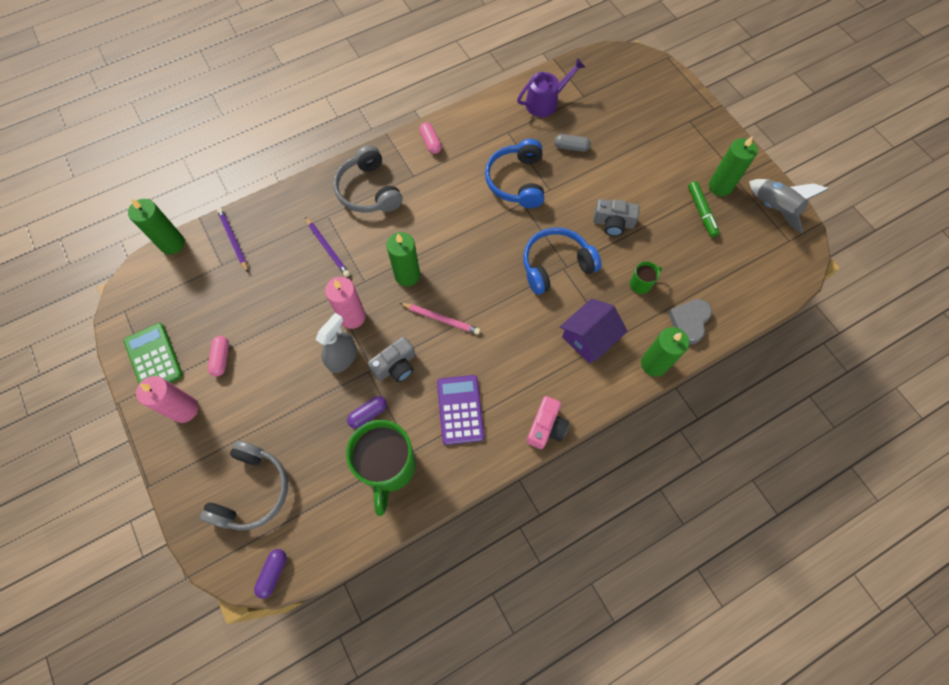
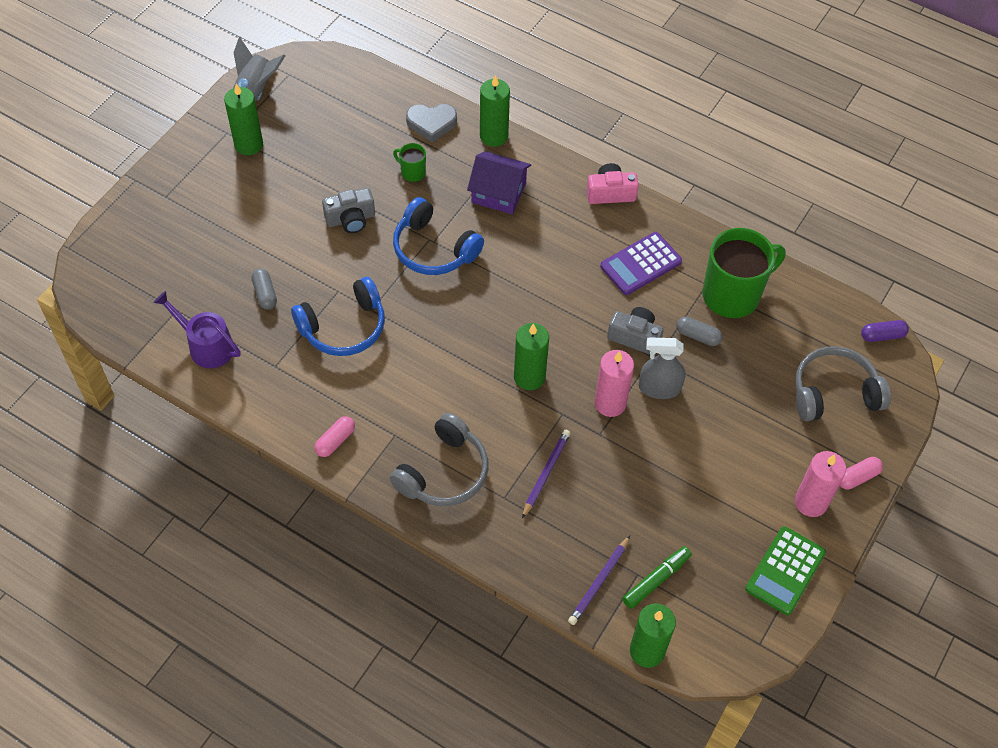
camera: 120 degrees left, 10 degrees down
(221, 358) = (738, 502): pink capsule -> pink capsule (857, 477)
(368, 414) = (698, 336): purple capsule -> grey capsule
(441, 319) = (559, 322): pink pencil -> none
(613, 223) = (351, 219): grey camera -> grey camera turned 90 degrees clockwise
(701, 212) = (292, 150): green marker -> green marker (656, 580)

